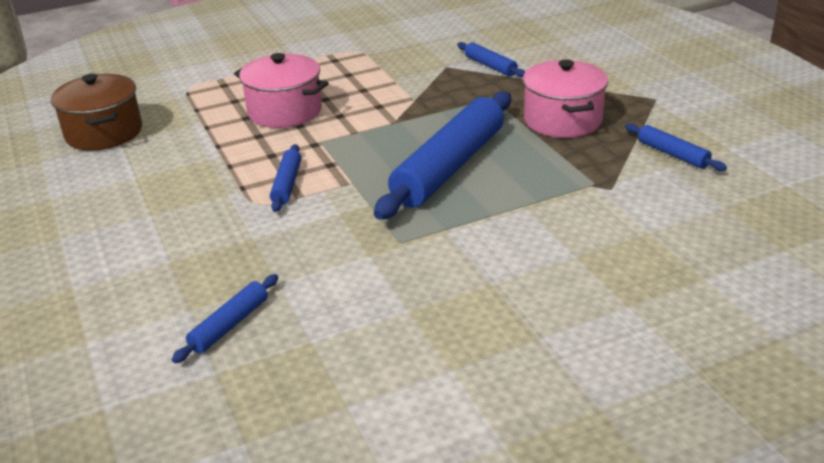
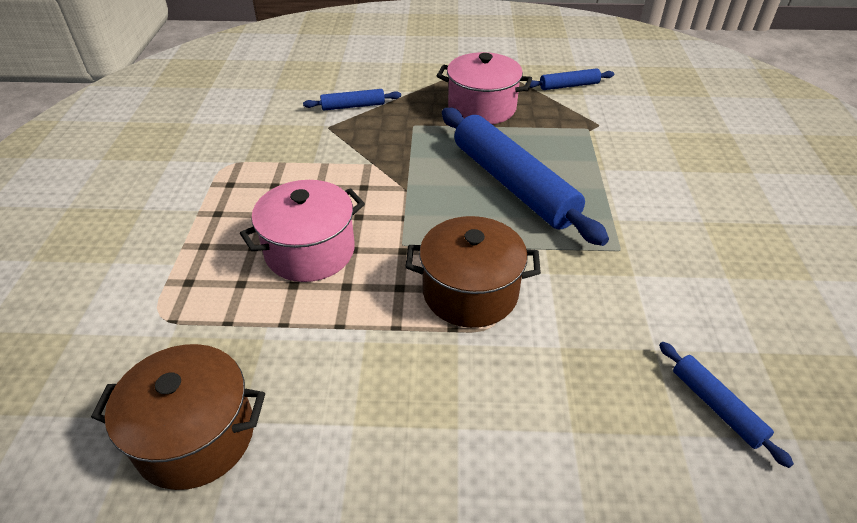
camera: 65 degrees left, 10 degrees up
(287, 184) = (470, 292): blue rolling pin -> brown pot

